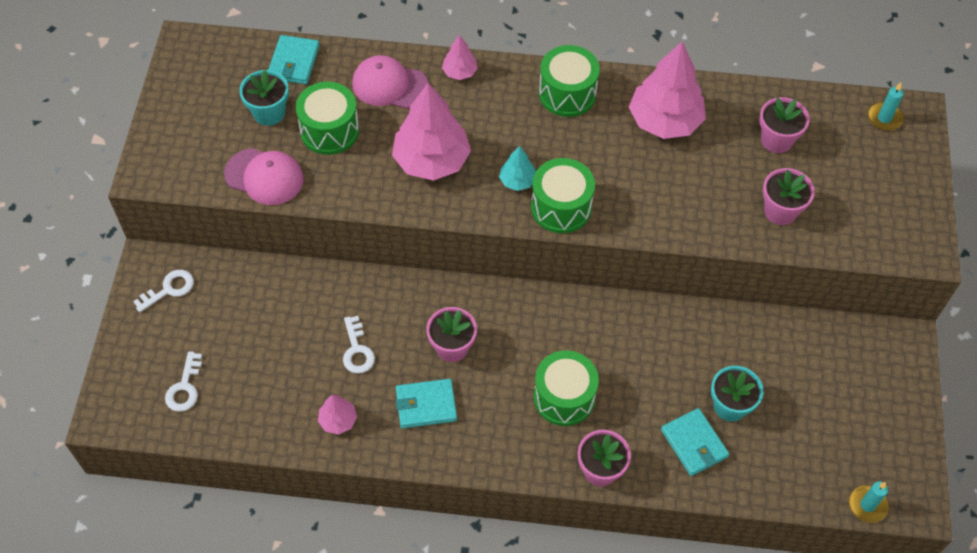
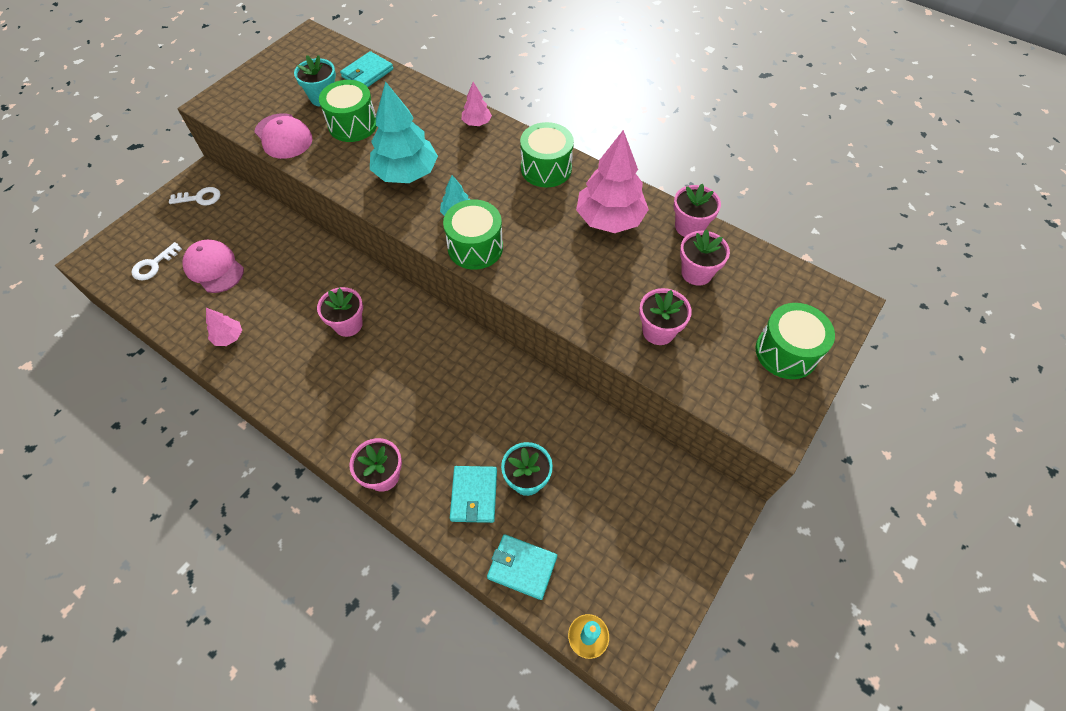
camera: 30 degrees right, 0 degrees up
(357, 350) = (282, 294): white key -> none
(389, 85) = (419, 112): pink cap -> pink cap (214, 268)
(426, 405) = (296, 357): turquoise wallet -> turquoise wallet (522, 567)
(431, 160) = (406, 173): pink tree -> turquoise tree
(564, 397) = (400, 403): green drum -> green drum (786, 352)
(741, 96) = (689, 227): none -> pink flower pot
(884, 118) = (811, 296): turquoise candle -> none

